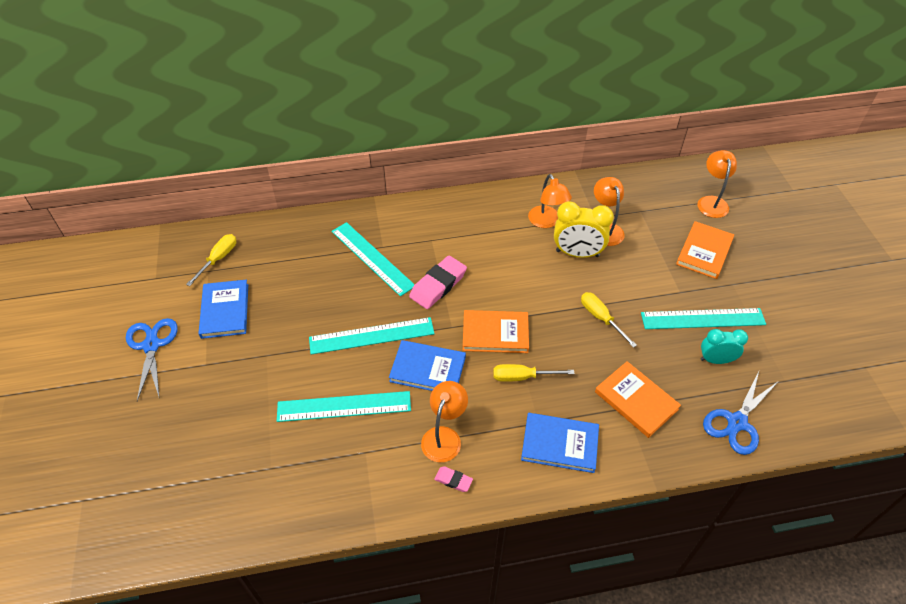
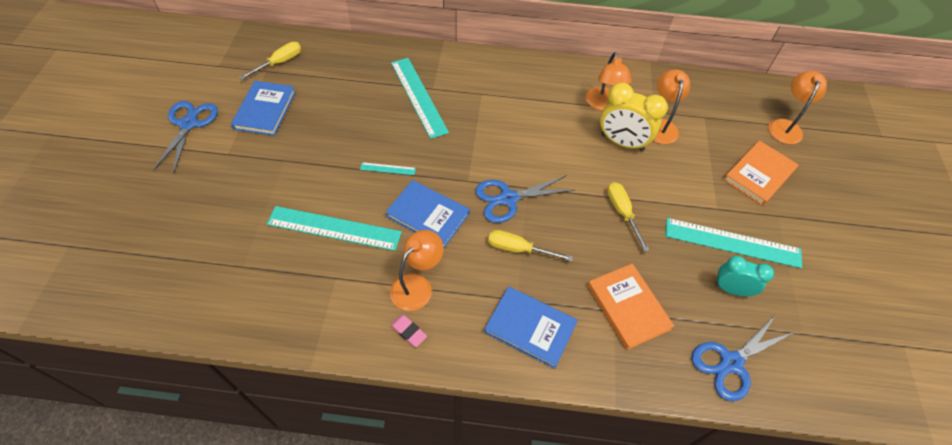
camera: 15 degrees right, 5 degrees up
(371, 336) = (388, 169): turquoise ruler -> turquoise ruler, size x0.44
(438, 285) = (471, 138): pink eraser -> none
(495, 333) = (508, 199): orange book -> blue scissors

